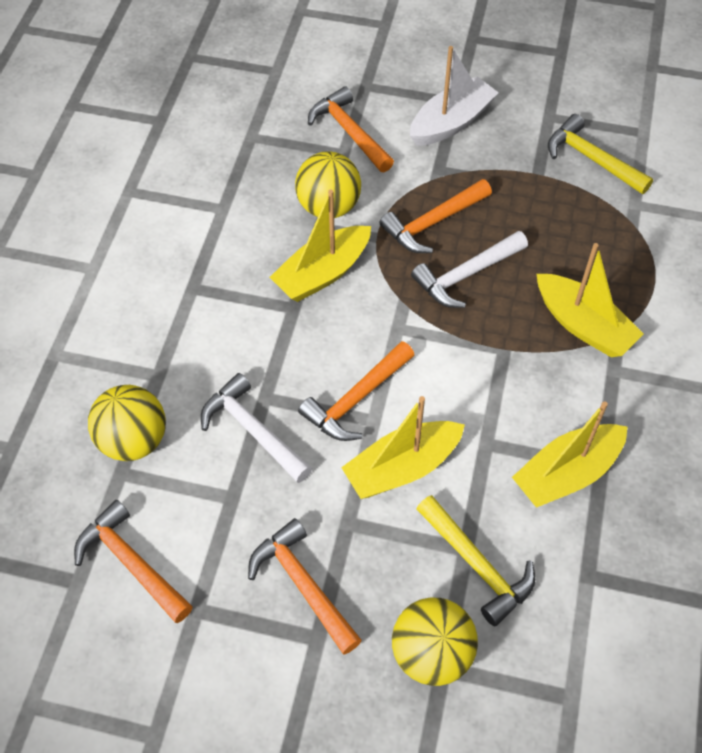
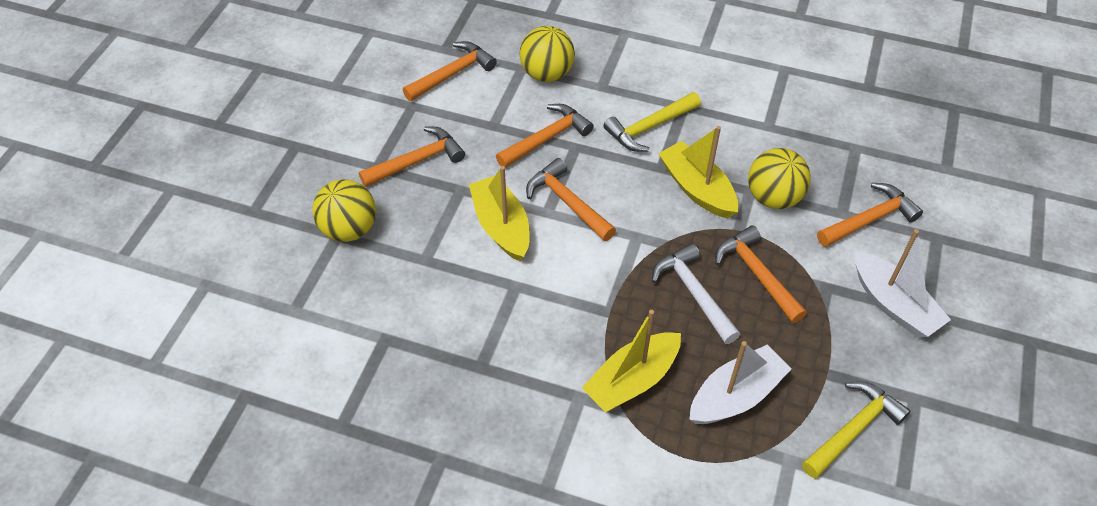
camera: 95 degrees right, 5 degrees down
(253, 430) = (547, 138): white hammer -> orange hammer
(477, 565) = (410, 265): yellow hammer -> yellow hammer (649, 128)
(567, 473) = (478, 339): yellow boat -> none
(579, 242) = (735, 395): none -> white boat

